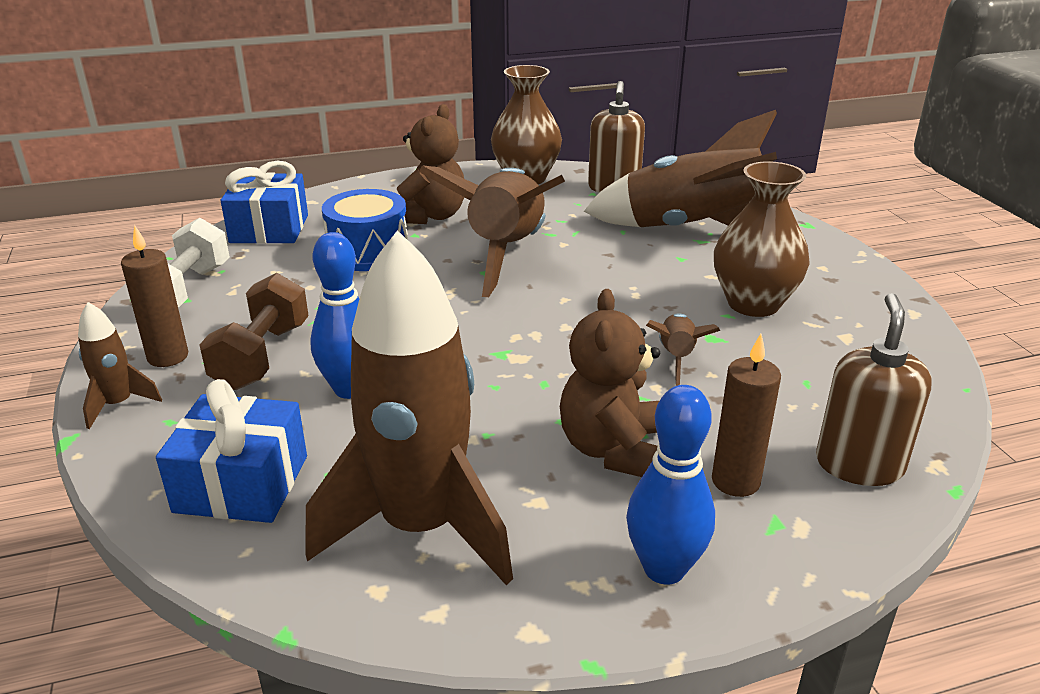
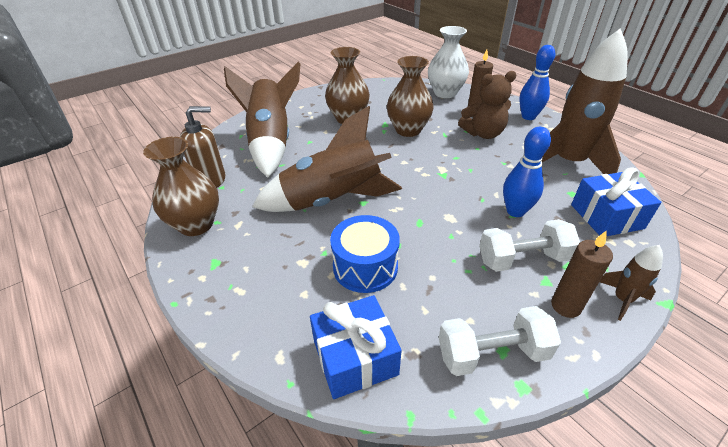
camera: 110 degrees left, 10 degrees up
(262, 356) = (523, 259): brown dumbbell -> white dumbbell
(430, 216) = (288, 255): brown teddy bear -> none
(676, 357) = (408, 130): brown rocket -> brown vase
(859, 465) = (445, 93): brown soap dispenser -> white vase

